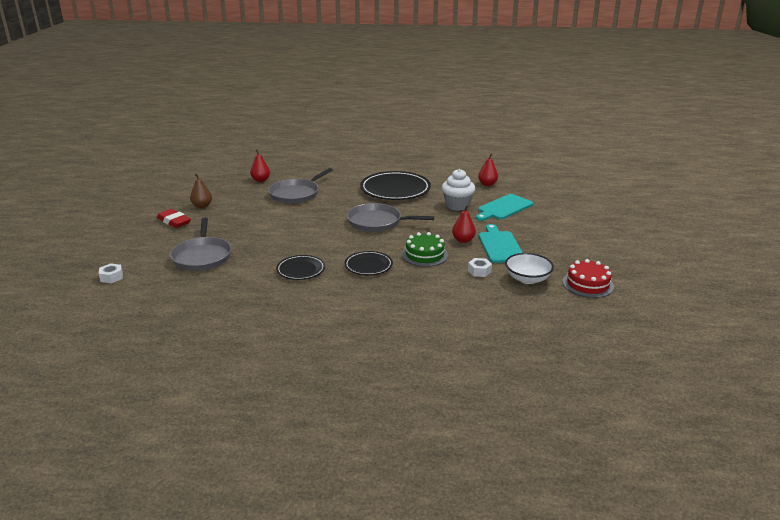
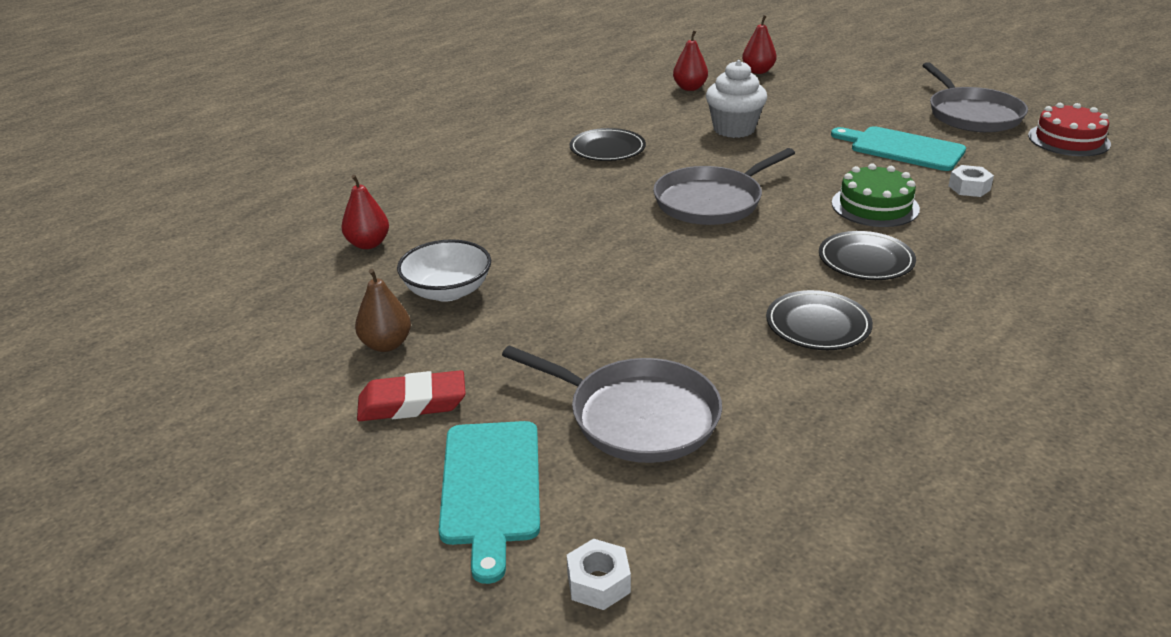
camera: 50 degrees left, 5 degrees up
(296, 194) = (491, 230): grey pan -> grey pan (972, 114)
(395, 189) = (607, 149): black plate -> black plate, size x0.55
(463, 240) = (856, 164): red pear -> red pear (758, 71)
(504, 208) = (784, 106): turquoise cutting board -> turquoise cutting board (491, 487)
(527, 279) = (1022, 167): white bowl -> white bowl (447, 291)

